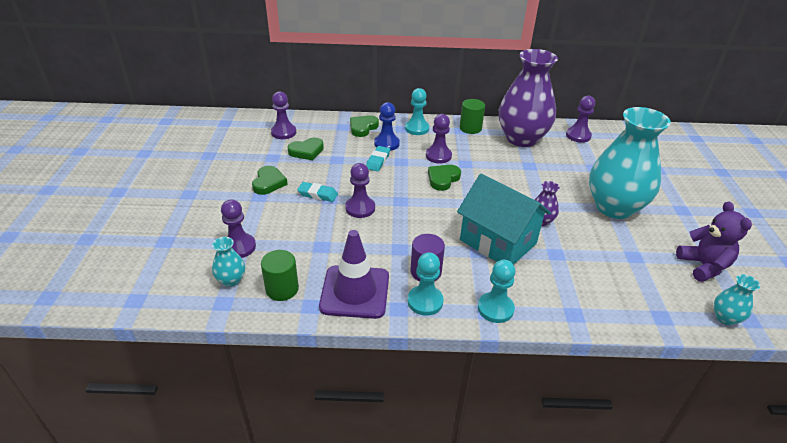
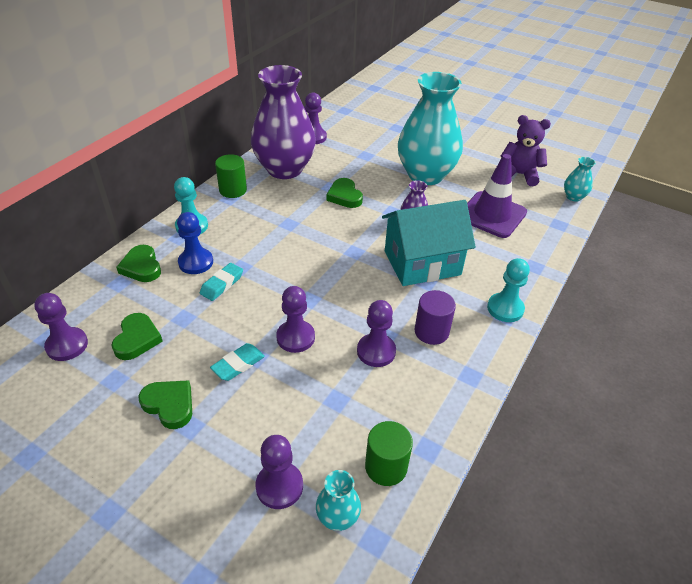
camera: 60 degrees left, 5 degrees up
(355, 292) = (428, 400): purple traffic cone -> purple traffic cone (492, 215)
(378, 161) = (222, 284): turquoise eraser -> turquoise eraser turned 75 degrees clockwise
(425, 301) = (471, 351): turquoise pawn -> none
(438, 156) = (258, 235): purple pawn -> purple pawn (376, 351)
(443, 179) = (300, 251): green heart -> green heart (344, 196)

